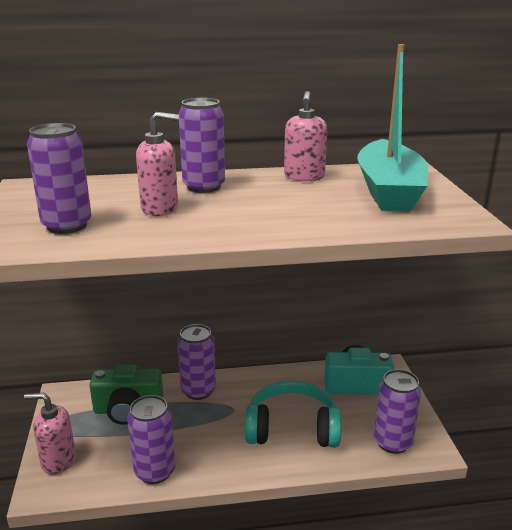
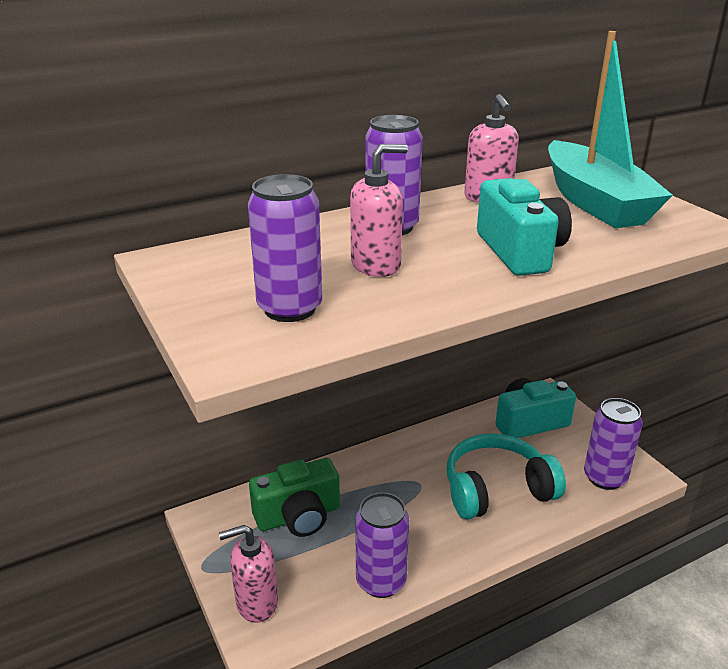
camera: 20 degrees left, 5 degrees up
(198, 391) = (365, 472): purple can -> none
(279, 215) = (520, 252): none -> turquoise camera

